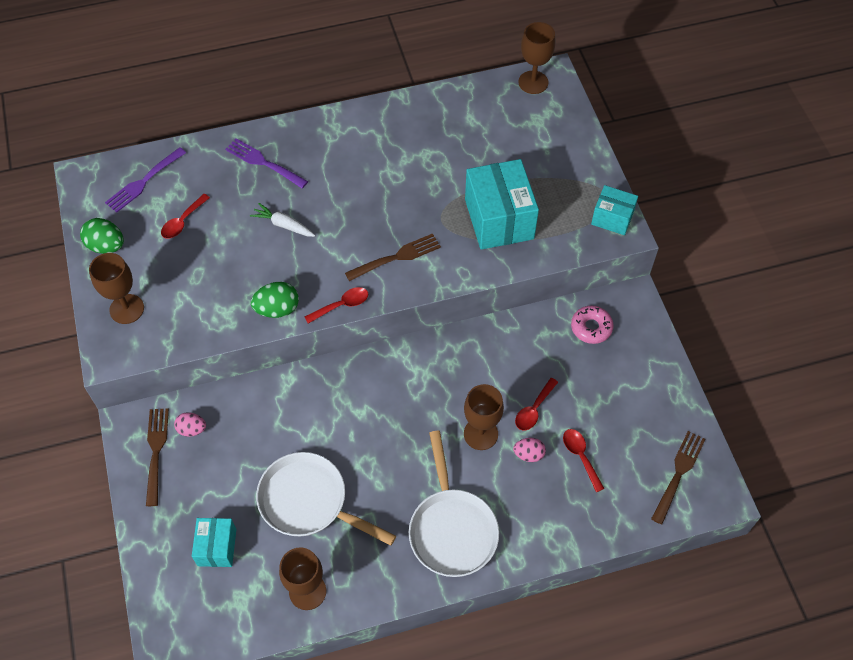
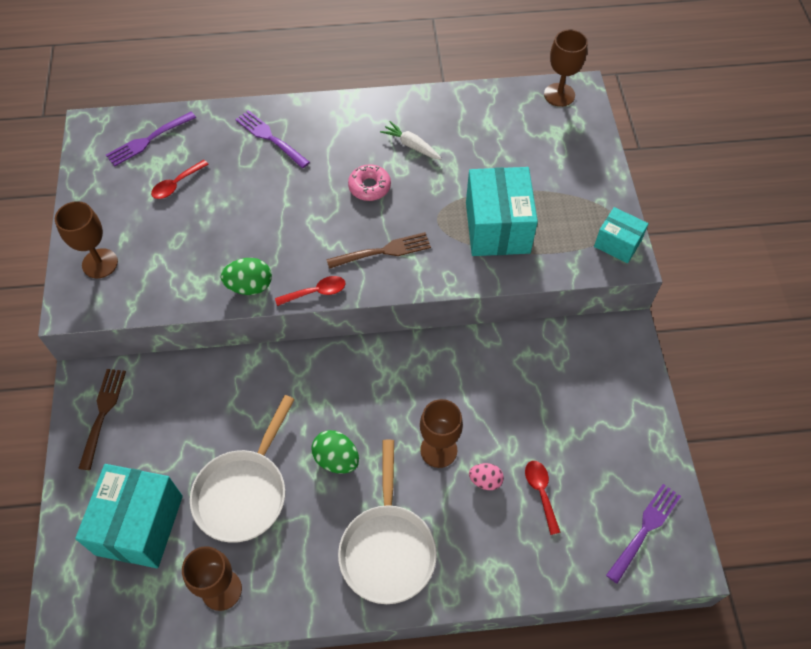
camera: 10 degrees right, 0 degrees up
(106, 246) = (96, 198): green egg -> green egg (336, 459)
(192, 429) = (144, 396): pink egg -> none
(217, 547) = (139, 525): turquoise box -> turquoise box, size x1.80
(284, 225) = (276, 202): white carrot -> white carrot (411, 146)
(308, 502) = (244, 492): white pan -> white pan turned 105 degrees counterclockwise
(534, 409) = (500, 433): red spoon -> none
(591, 327) = (577, 355): pink donut -> pink donut (369, 187)
(678, 474) = (644, 530): brown fork -> purple fork

